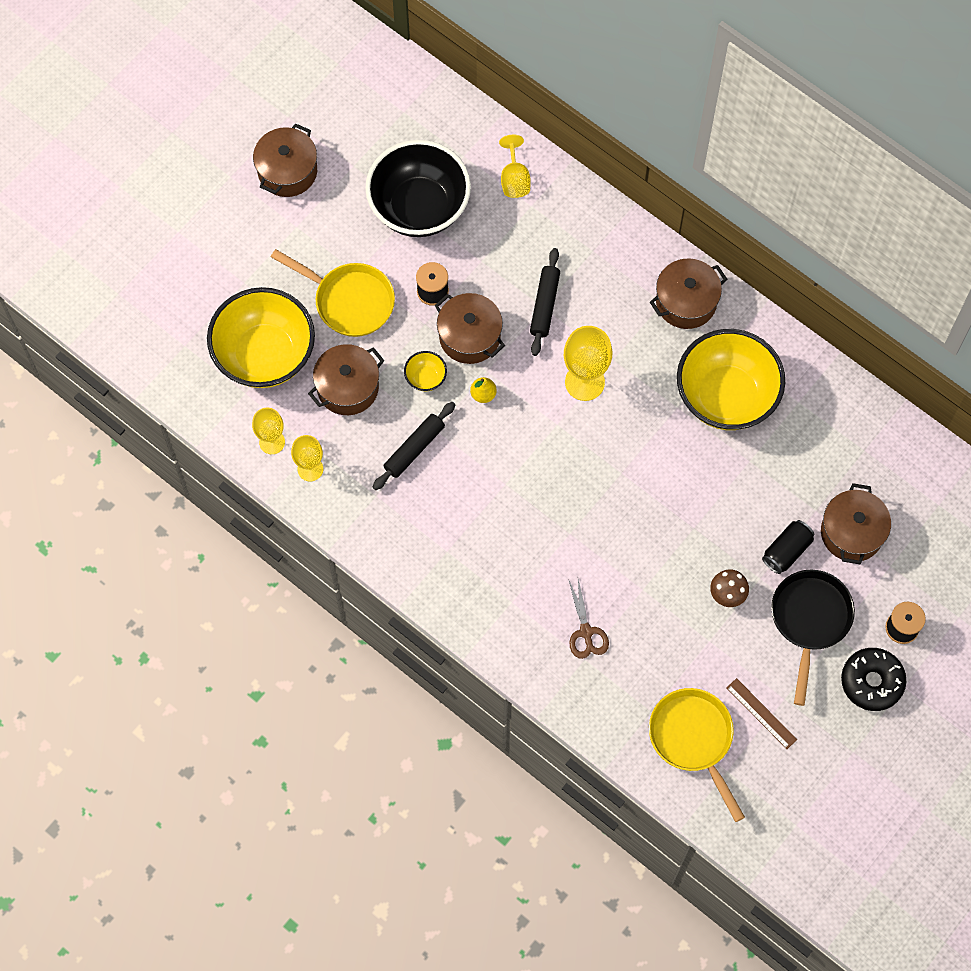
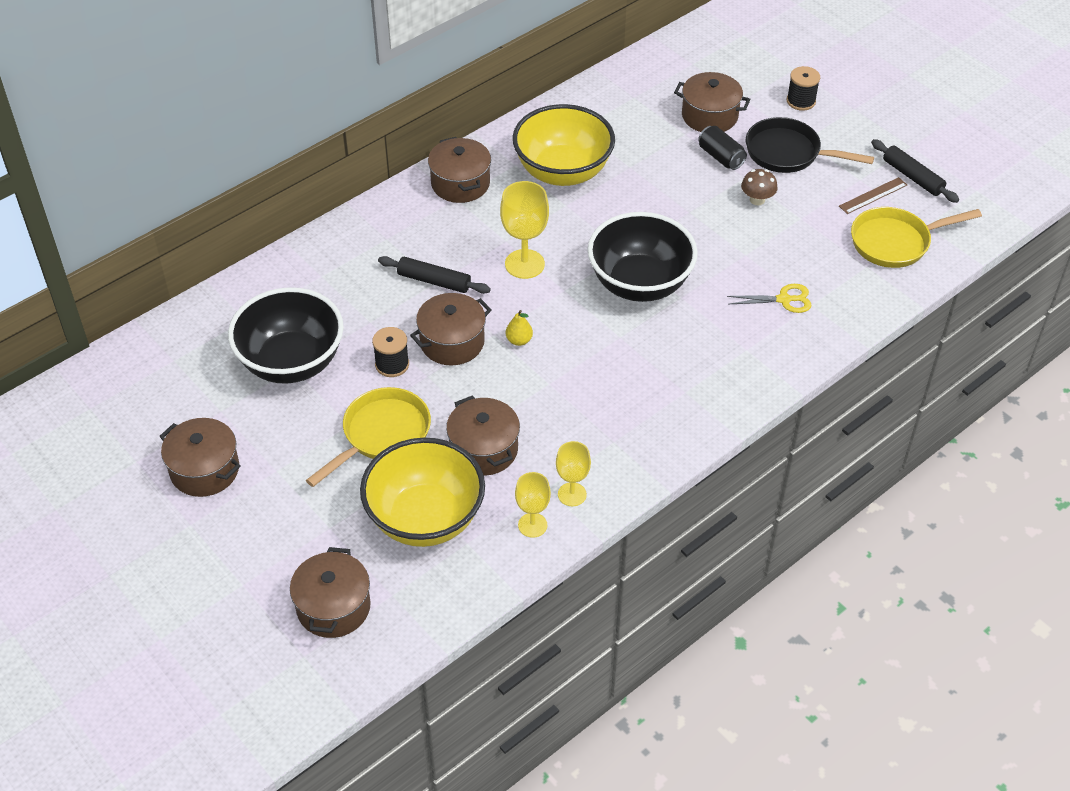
camera: 80 degrees left, 20 degrees down
(166, 304) = (333, 607): none -> brown pot
(414, 449) = (567, 403): black rolling pin -> black rolling pin (912, 177)
(425, 378) = (489, 383): yellow bowl -> none
(514, 179) = (287, 284): yellow goblet -> none
(580, 492) = (639, 284): none -> black bowl
(586, 632) = (784, 300): brown scissors -> yellow scissors
(872, 682) = (848, 125): black donut -> none

